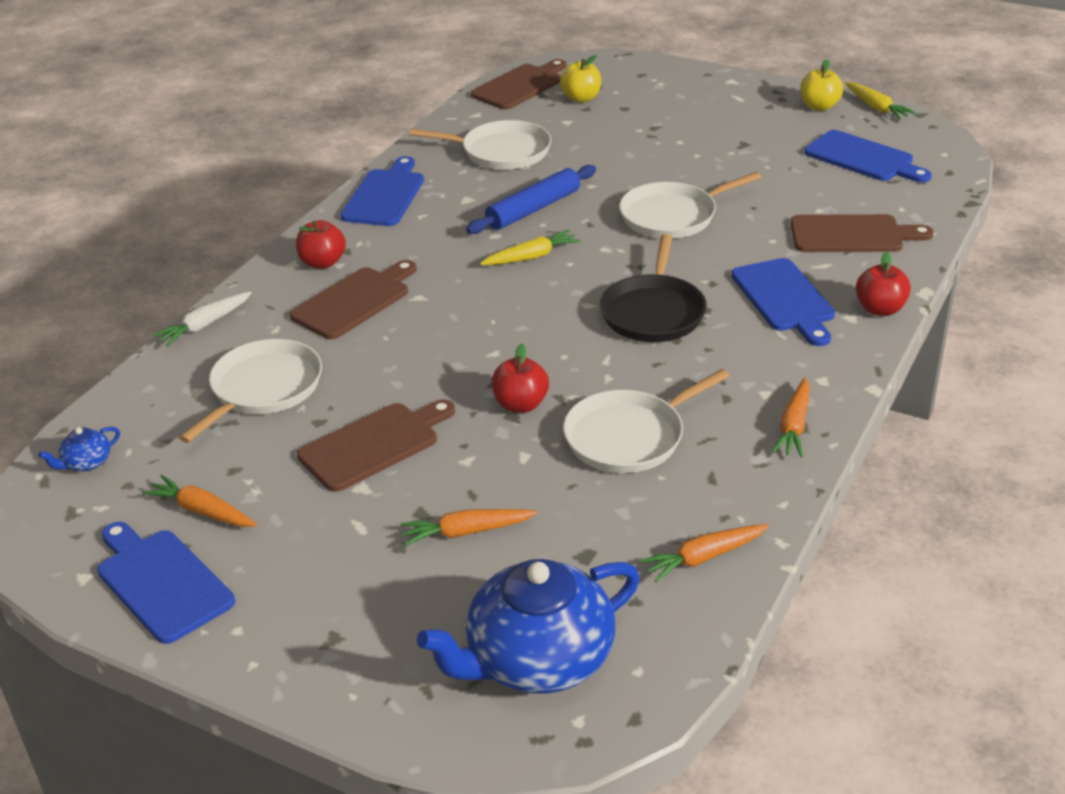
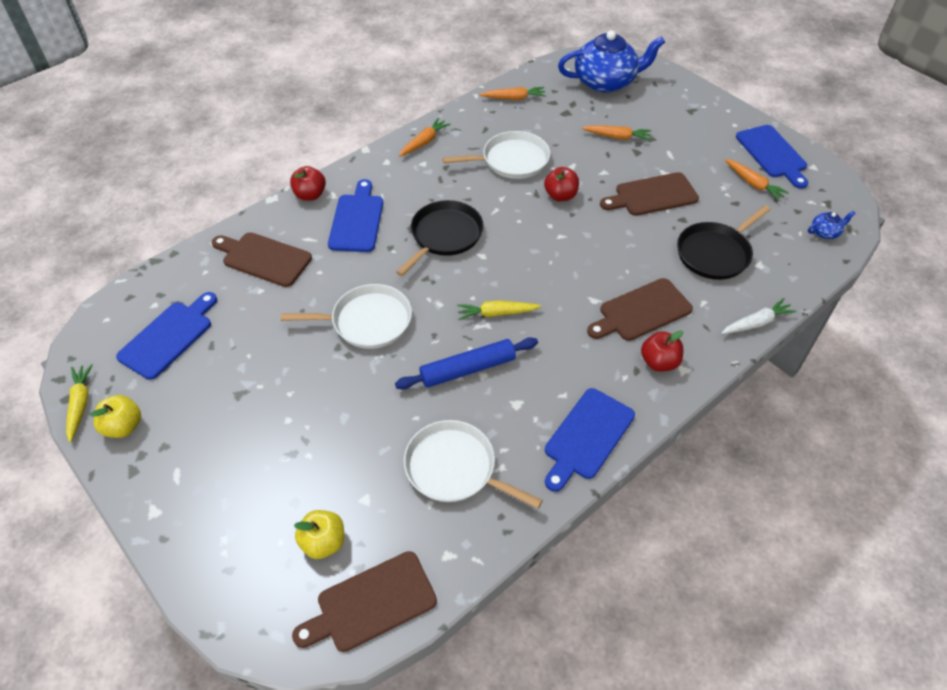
camera: 160 degrees left, 15 degrees up
(263, 389) = (715, 253): white pan -> black pan
(863, 158) = (169, 337): blue cutting board -> blue cutting board turned 60 degrees clockwise

